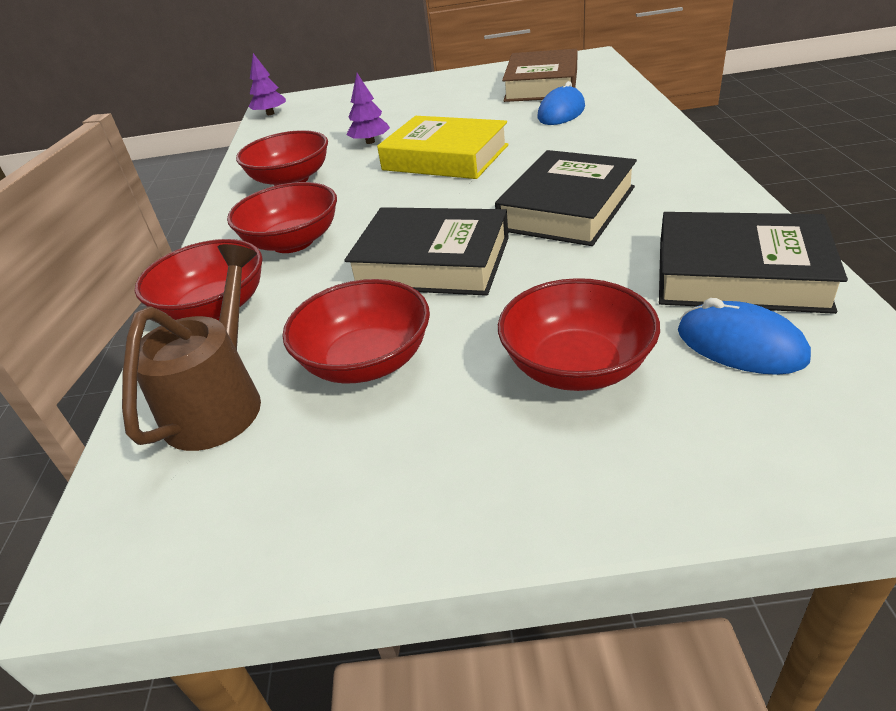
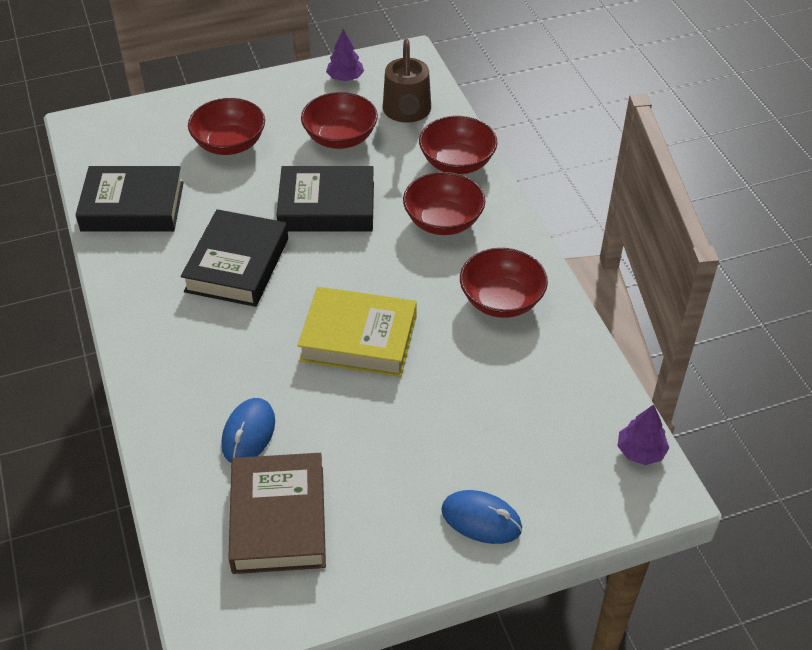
camera: 160 degrees right, 10 degrees up
(370, 142) = (455, 371): purple tree -> purple tree (345, 78)
(740, 345) = (147, 161): blue mouse -> blue mouse (481, 519)

